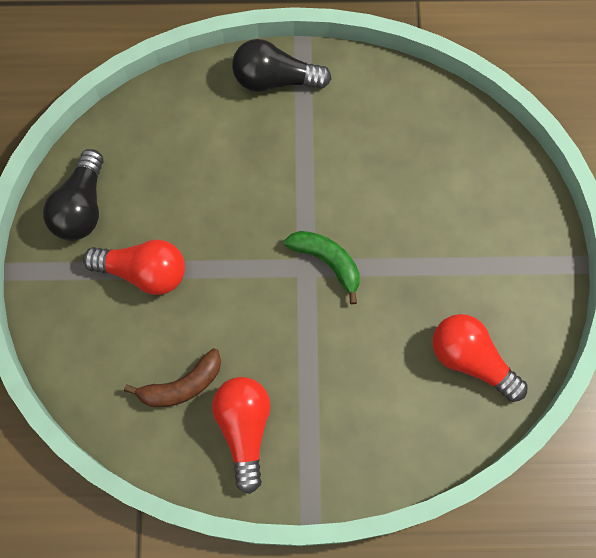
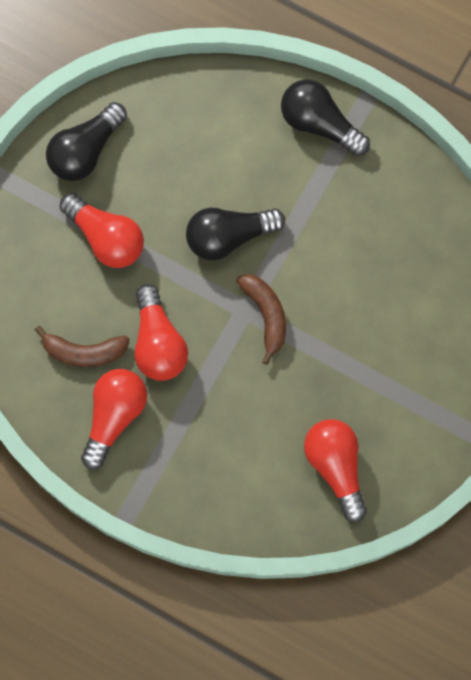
camera: 30 degrees right, 5 degrees up
(245, 339) = (158, 343): none -> red light bulb
(253, 212) = (229, 236): none -> black light bulb
(327, 262) = (266, 315): green banana -> brown banana

